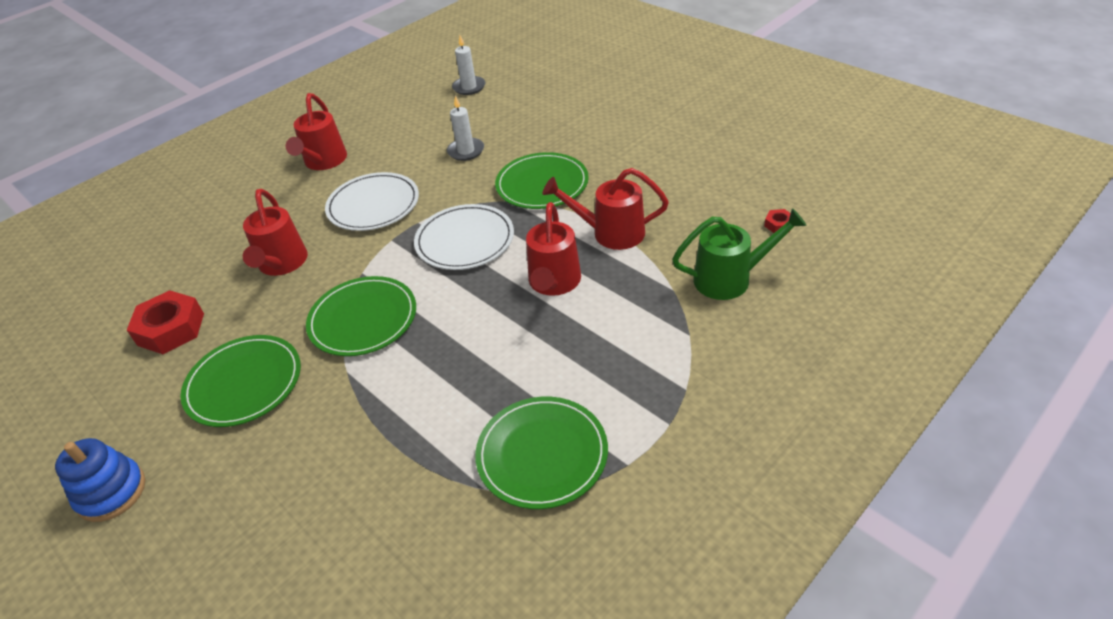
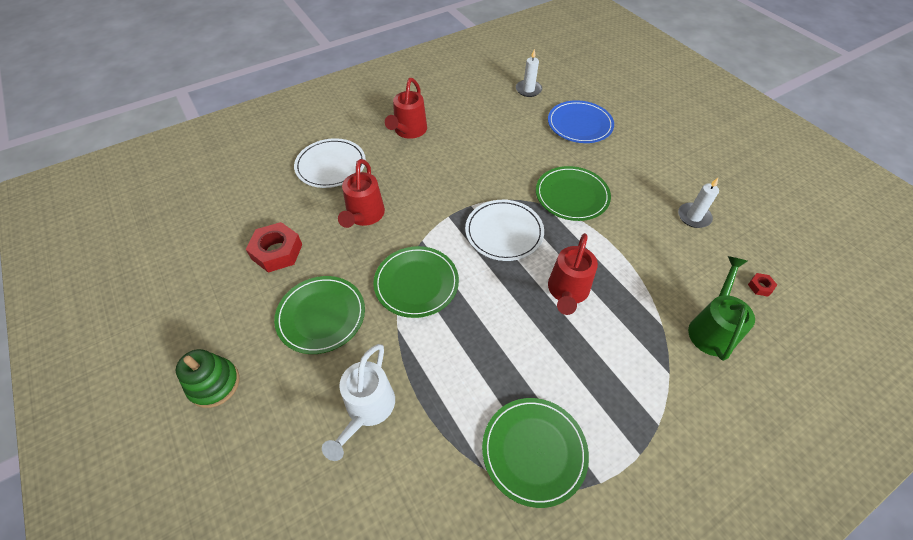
camera: 10 degrees right, 10 degrees up
(111, 492) = (214, 384): blue stacking toy -> green stacking toy
(323, 467) = (367, 410): none -> white watering can
(373, 205) = (439, 180): white plate -> white plate (331, 165)
(466, 151) = (517, 149): white candle -> white candle (693, 217)
(539, 110) = (579, 124): none -> blue plate
(610, 233) = (619, 256): red watering can -> none
(731, 279) = (712, 328): green watering can -> green watering can turned 75 degrees counterclockwise

